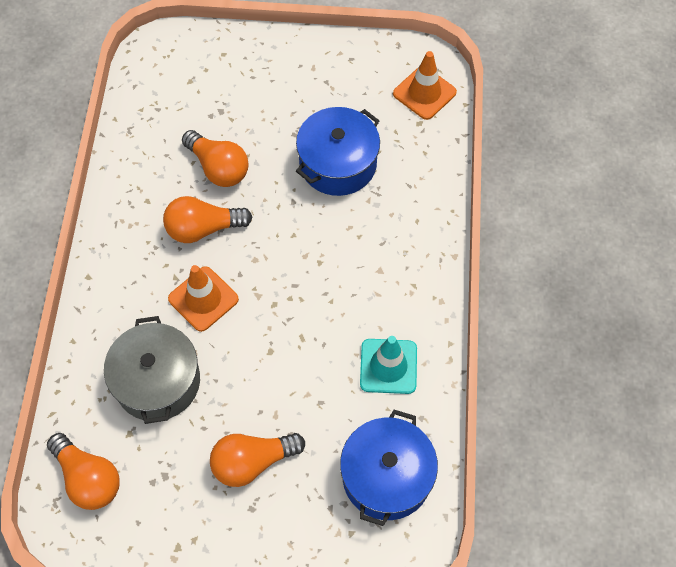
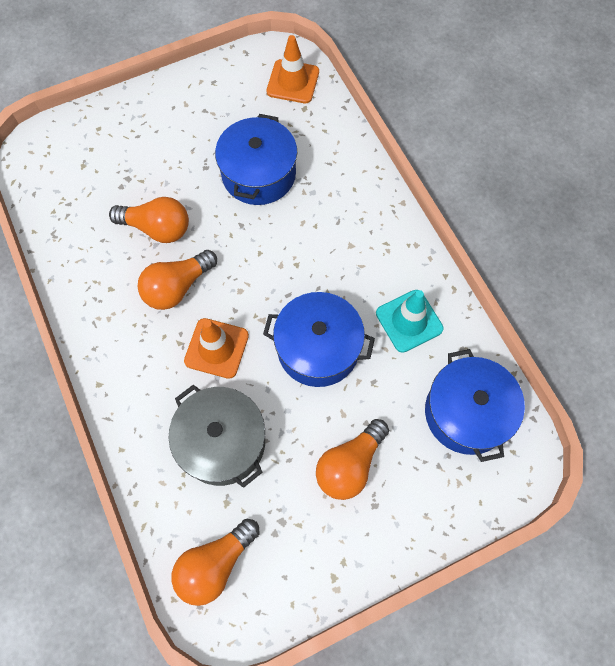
camera: 30 degrees left, 5 degrees up
(88, 478) = (215, 564): orange light bulb -> orange light bulb turned 120 degrees clockwise
(290, 346) = (318, 348): none -> blue pot

